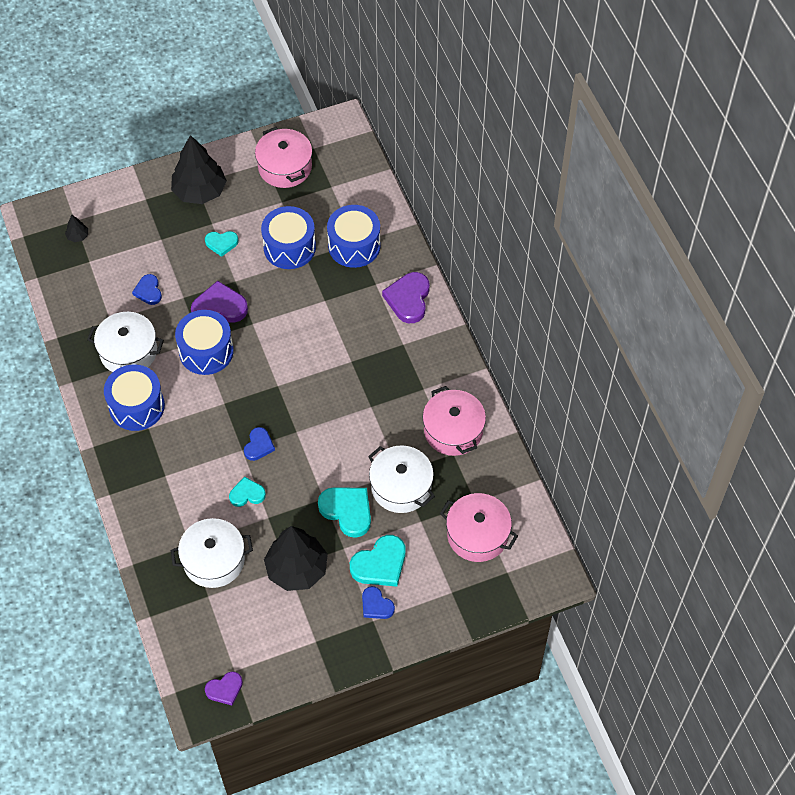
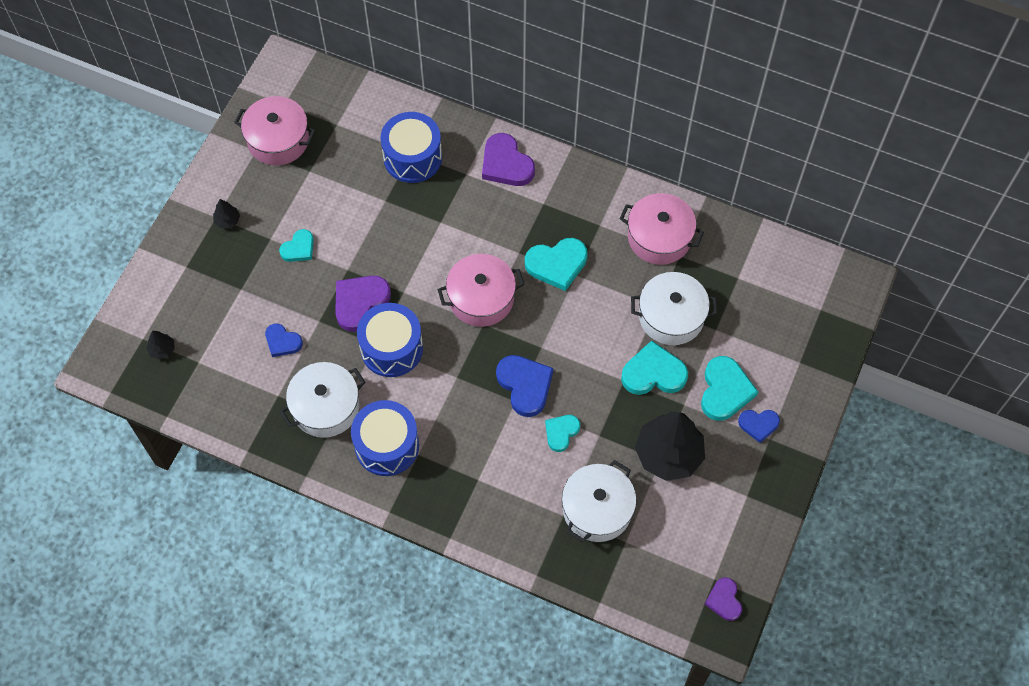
camera: 45 degrees left, 5 degrees up
(200, 191) = (227, 220): black tree -> black tree, size x0.42
(225, 689) = (724, 600): purple heart -> purple heart turned 150 degrees clockwise
(258, 445) = (525, 385): blue heart -> blue heart, size x1.65
(289, 247) = (360, 203): blue drum -> none
(366, 389) = (557, 264): none -> turquoise heart
(477, 535) = (768, 301): pink pot -> pink pot (481, 298)

